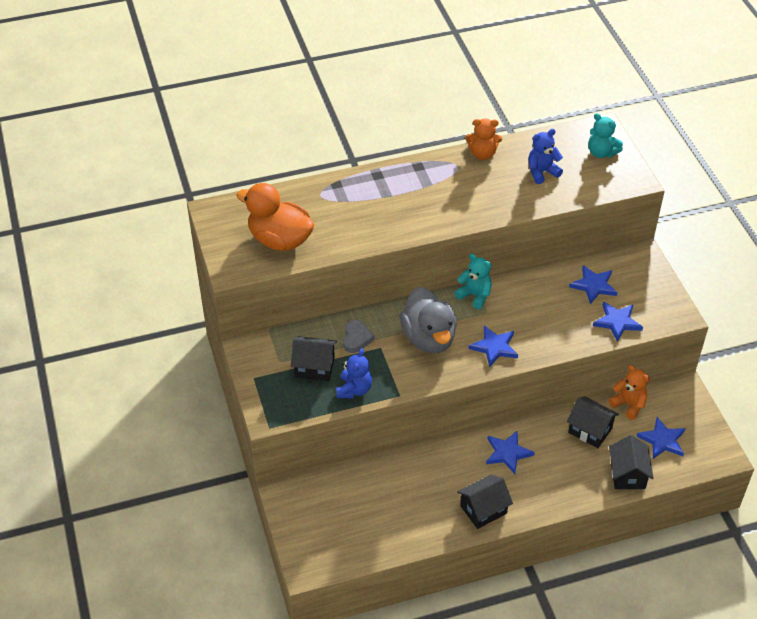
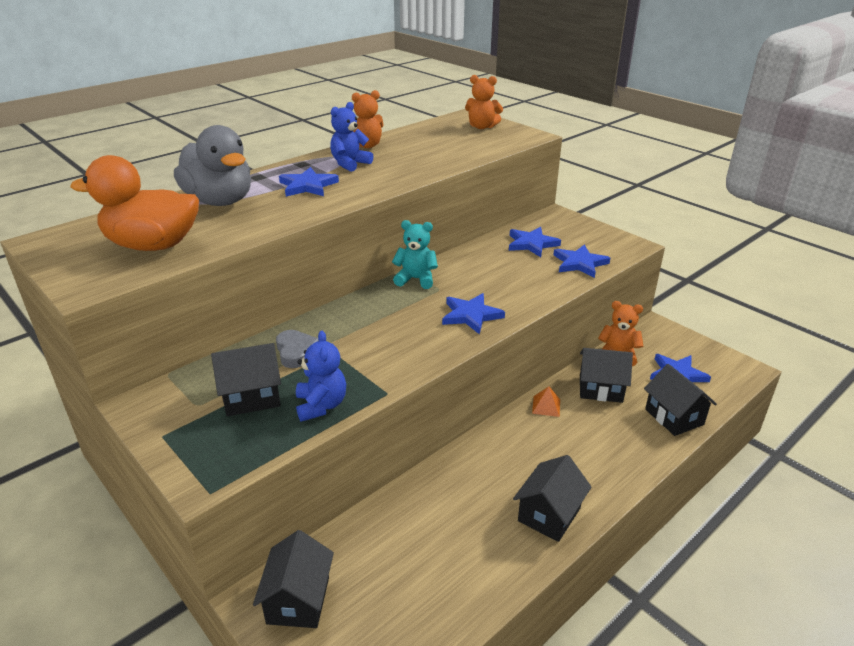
camera: 25 degrees left, 15 degrees down
(305, 502) = (298, 600): none -> black house
(429, 338) = (388, 327): grey duck -> grey duck (220, 201)
(507, 453) = (531, 440): blue star -> blue star (308, 186)
(537, 430) = (546, 406): none -> orange pyramid
(542, 172) = (436, 145): blue teddy bear -> blue teddy bear (350, 164)
(601, 152) = (482, 127): turquoise teddy bear -> orange teddy bear

